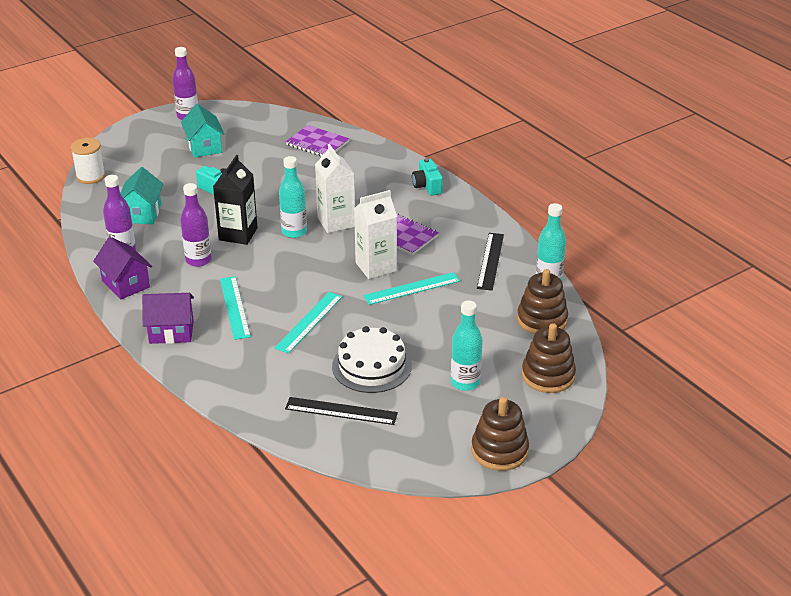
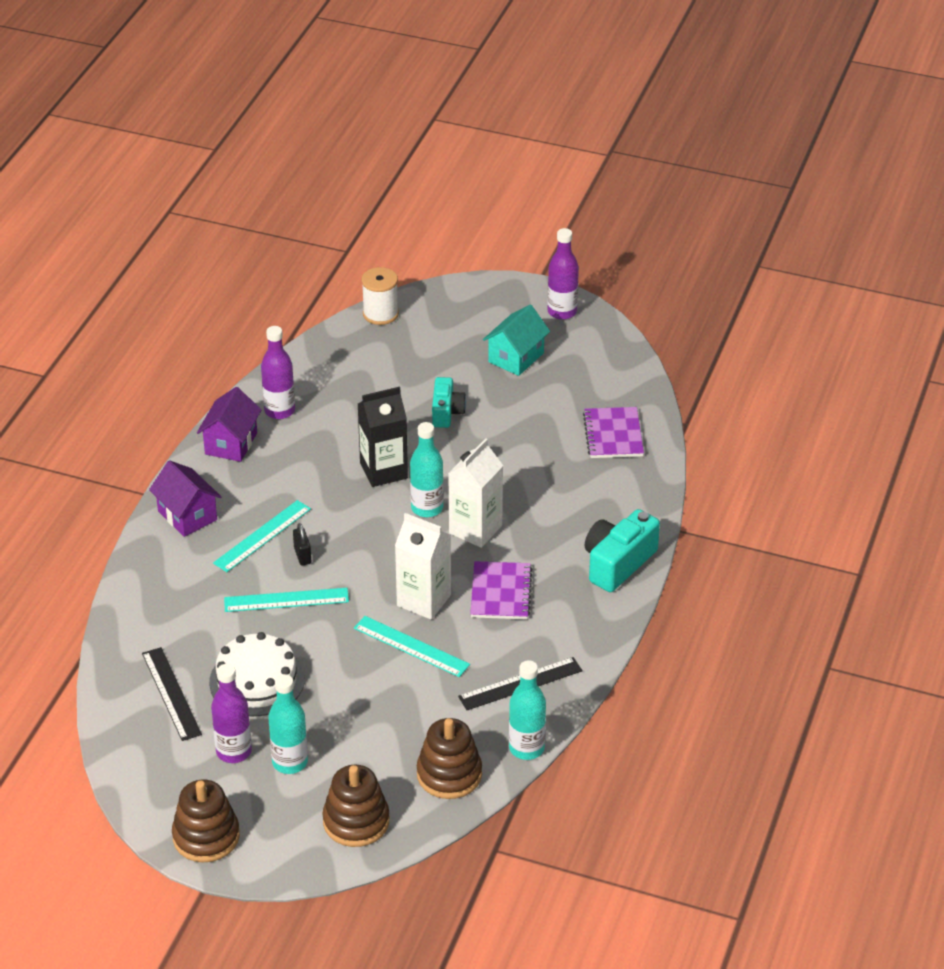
camera: 55 degrees right, 5 degrees up
(142, 213) = (353, 386): turquoise house -> none
(198, 260) = (314, 469): purple bottle -> purple bottle (234, 751)
(275, 298) = (302, 555): none -> black padlock
(427, 186) = (618, 563): turquoise camera -> turquoise camera, size x1.56

